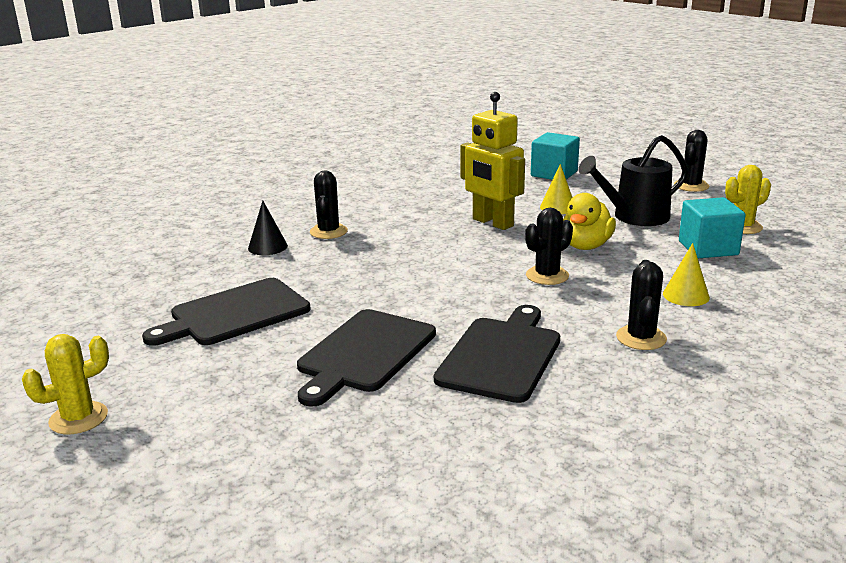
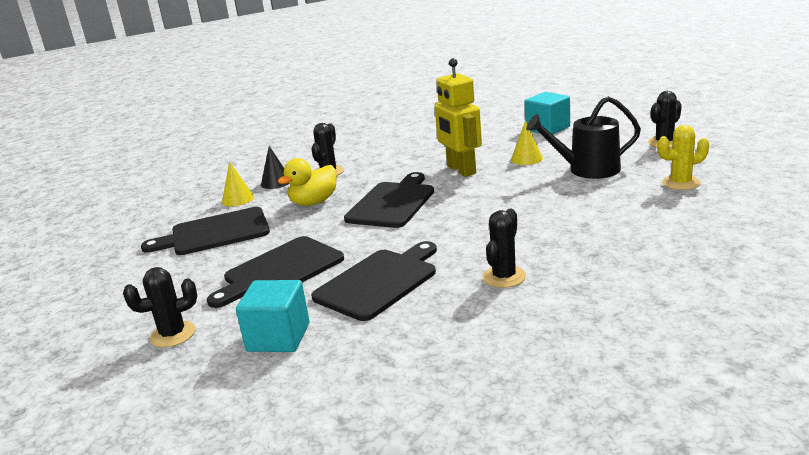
camera: 20 degrees right, 0 degrees up
(78, 418) = (64, 300): yellow cactus -> none
(441, 264) = (392, 203): none -> black cutting board
(547, 276) = (469, 218): black cactus -> black cactus (173, 334)
(586, 246) = (523, 194): yellow duck -> yellow duck (314, 202)
(686, 295) = (574, 243): yellow cone -> yellow cone (238, 199)
(708, 248) = (631, 201): turquoise cube -> turquoise cube (278, 337)

